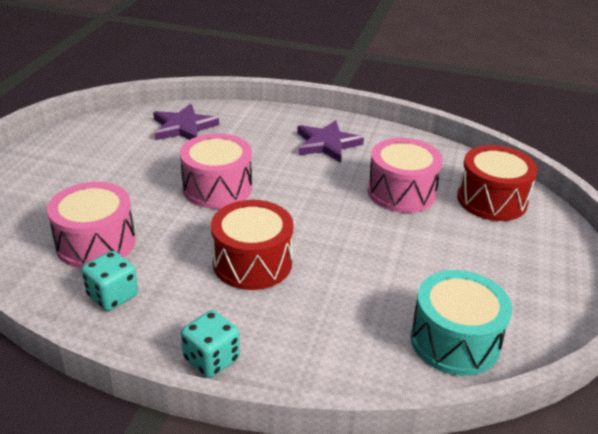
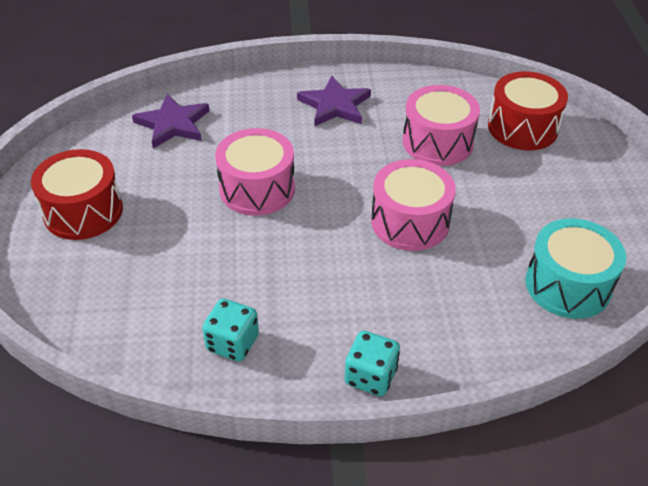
camera: 20 degrees left, 10 degrees up
(96, 243) = (174, 290): pink drum -> pink drum (410, 222)
(252, 262) = (345, 263): red drum -> red drum (83, 211)

